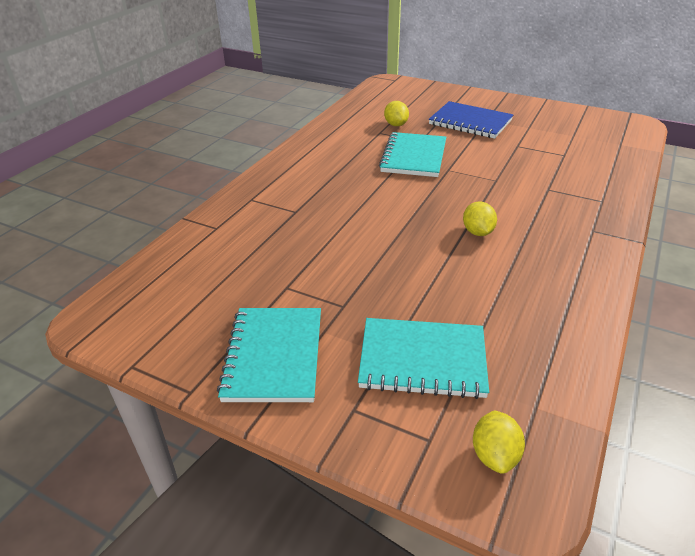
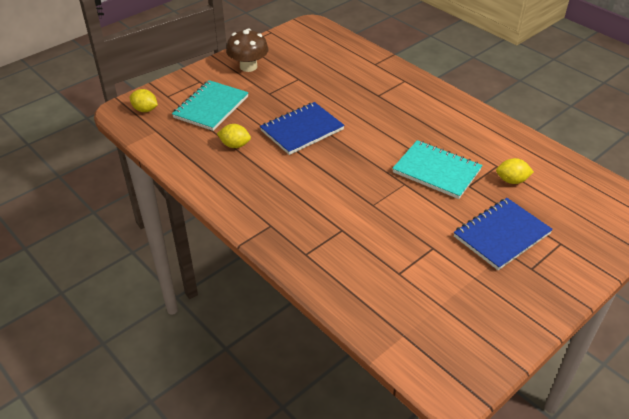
camera: 110 degrees right, 5 degrees up
(274, 356) = (248, 67): turquoise notebook -> brown mushroom
(411, 251) = (302, 130): none -> blue notebook
(477, 232) = (305, 165): yellow lemon -> yellow lemon (235, 145)

